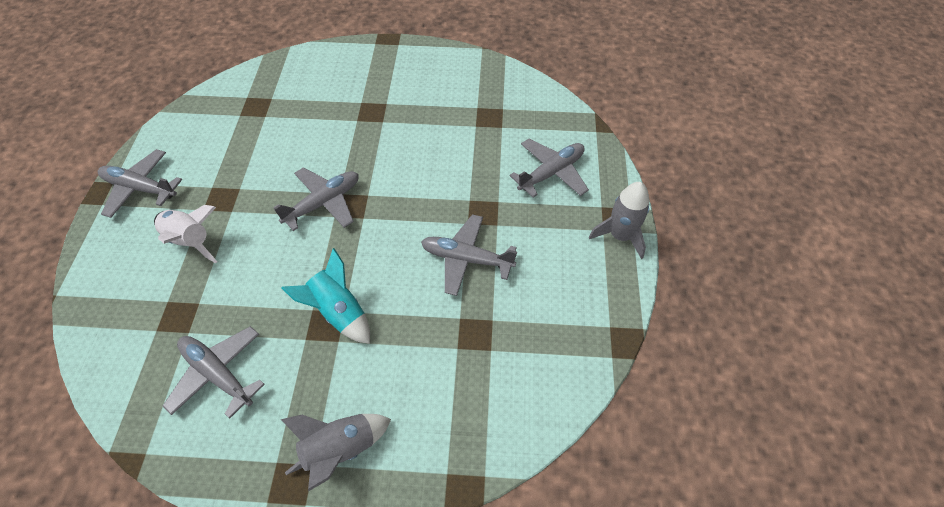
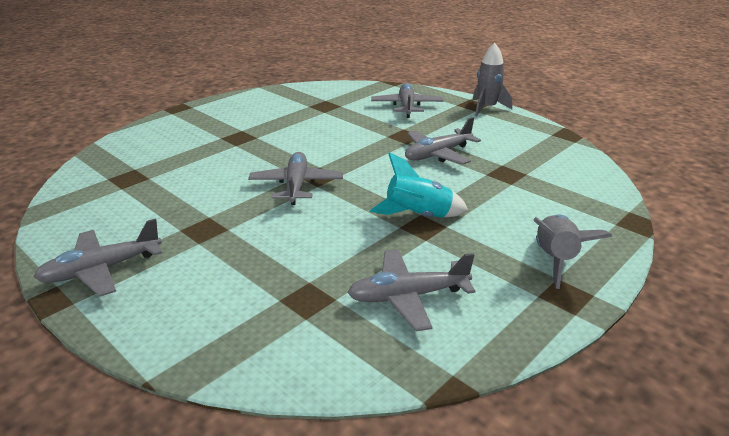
camera: 50 degrees left, 25 degrees down
(190, 241) = (226, 261): white rocket -> none

